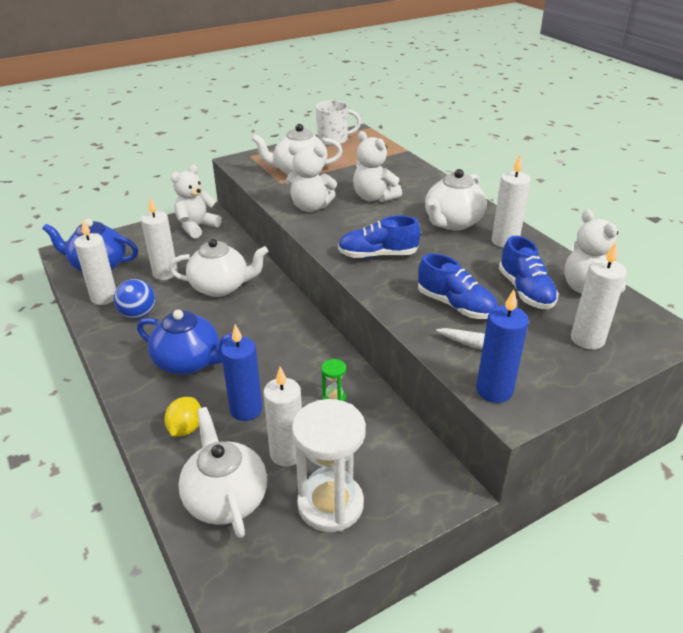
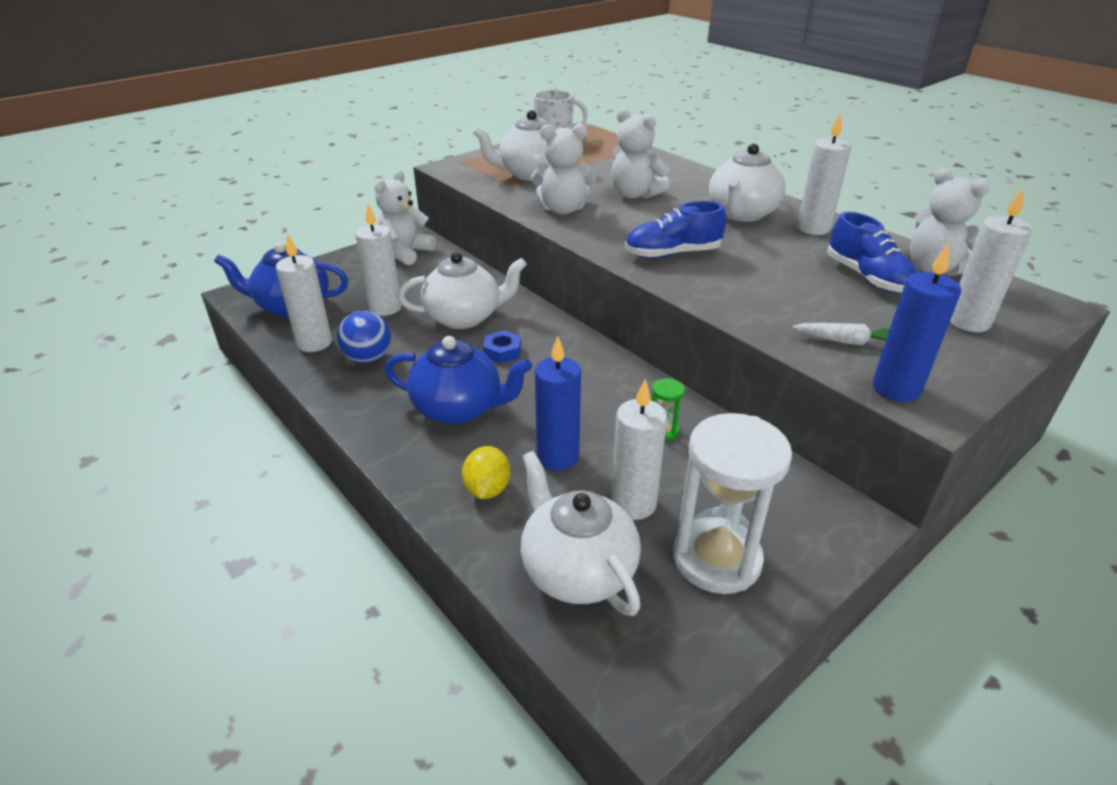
camera: 10 degrees left, 0 degrees up
(238, 319) = (502, 351): none -> blue nut
(455, 305) = (795, 300): blue shoe -> none

